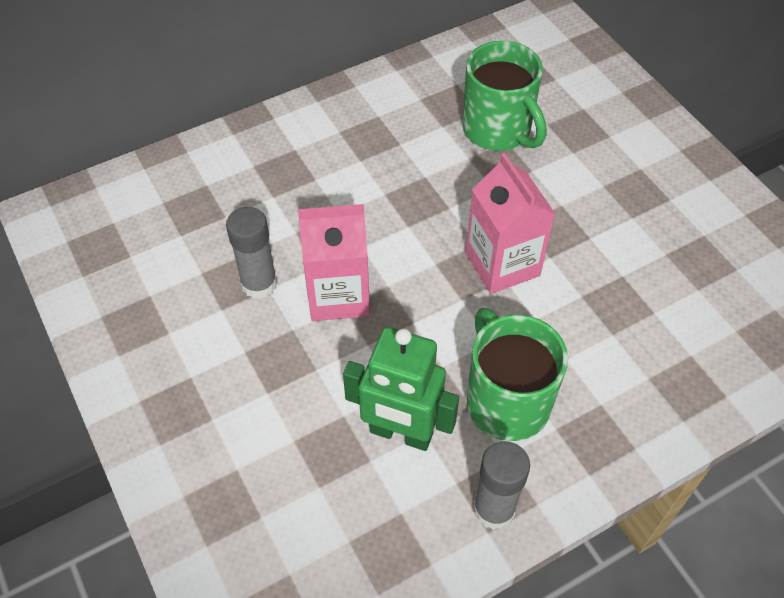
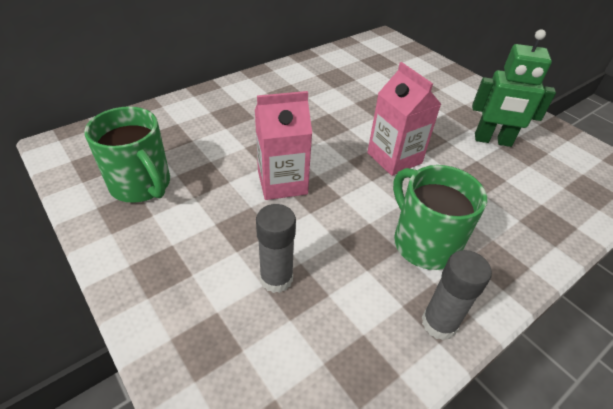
camera: 10 degrees left, 10 degrees down
(259, 284) = (221, 179): grey glue stick -> grey glue stick (276, 278)
(401, 433) = (349, 272): green robot -> green robot (492, 140)
(498, 130) = (370, 88): green mug -> green mug (141, 185)

